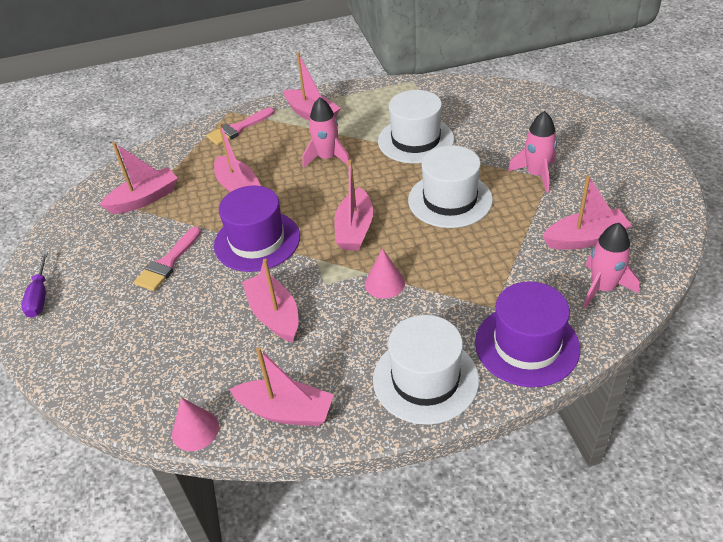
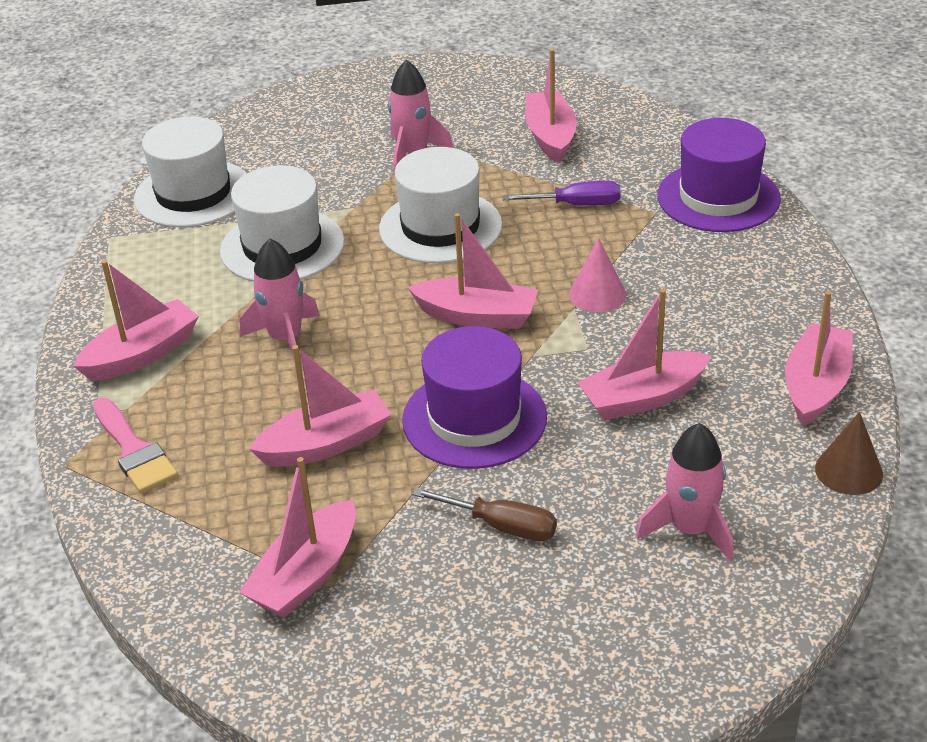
camera: 85 degrees left, 5 degrees down
(40, 296) = (552, 706): purple screwdriver -> purple screwdriver (576, 205)
(145, 199) = (306, 575): pink boat -> pink boat turned 120 degrees counterclockwise
(167, 263) = (501, 526): pink brush -> brown screwdriver
(195, 430) = (848, 471): pink cone -> brown cone
(425, 379) = (766, 272): white hat -> white hat (193, 193)
(603, 288) = (636, 137): pink rocket -> pink rocket (690, 529)

